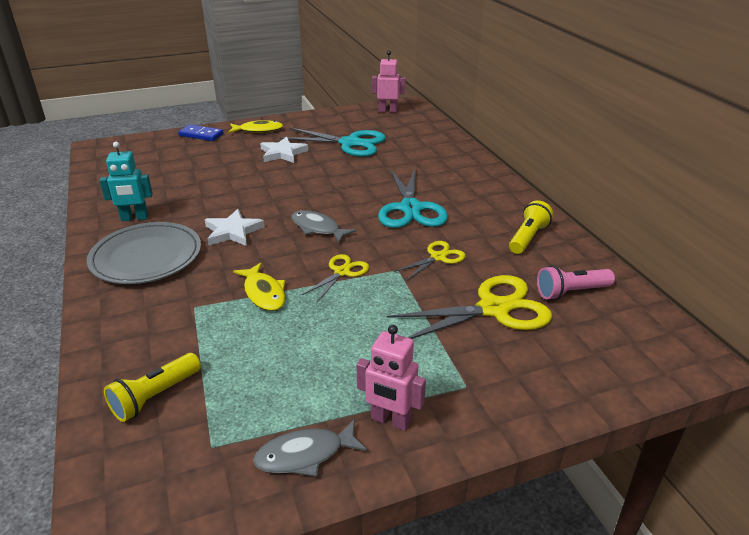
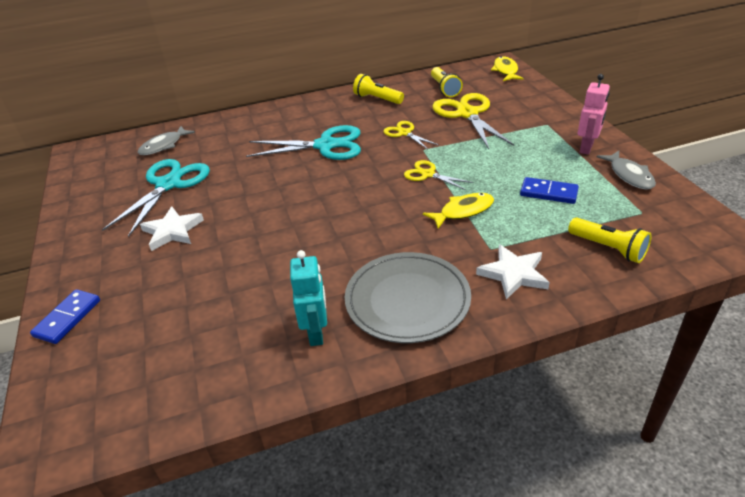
camera: 85 degrees left, 5 degrees up
(233, 231) = (357, 244): white star -> white star (513, 274)
(258, 130) = (85, 261): yellow fish -> yellow fish (505, 71)
(281, 362) = (548, 193): none -> blue domino
(318, 228) = (355, 192): grey fish -> grey fish (164, 146)
(388, 111) = (89, 163): pink robot -> none
(571, 292) = (444, 89): pink flashlight -> yellow flashlight

